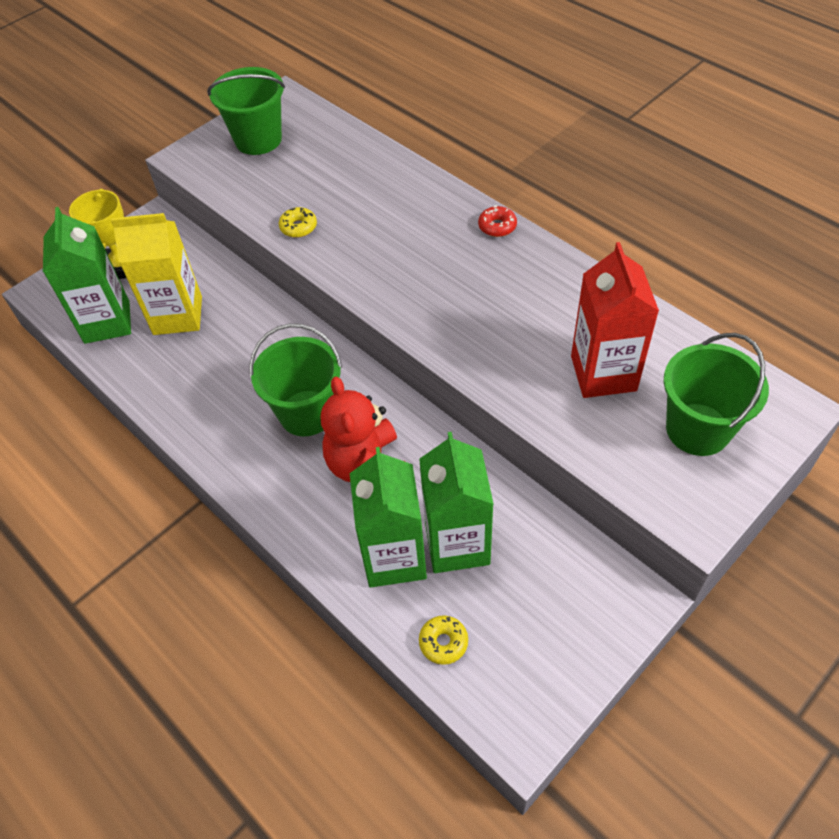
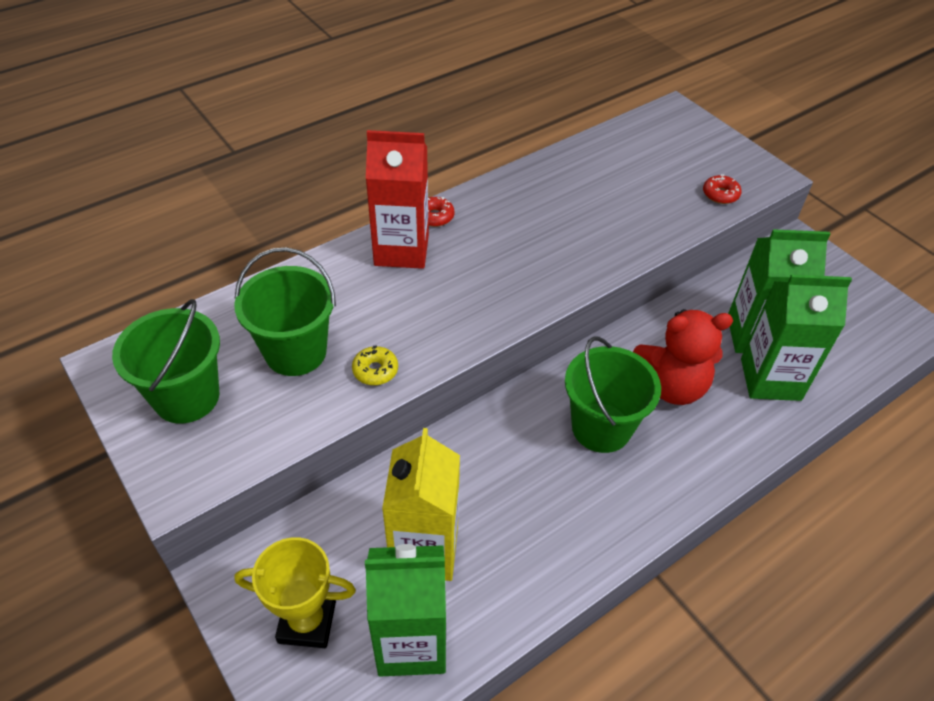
camera: 85 degrees left, 5 degrees down
(443, 642) = (847, 358): yellow donut -> none
(603, 373) = (630, 189): red carton -> red carton (401, 250)
(630, 463) = (720, 194): none -> red donut
(698, 429) = (690, 156): green bucket -> green bucket (295, 352)

